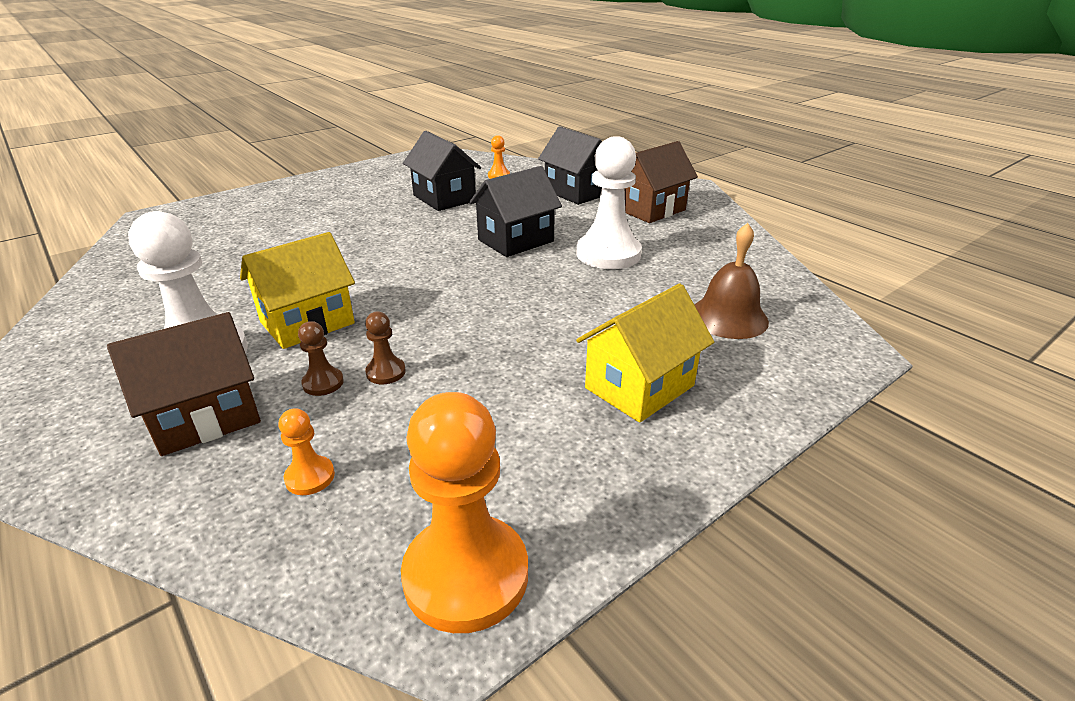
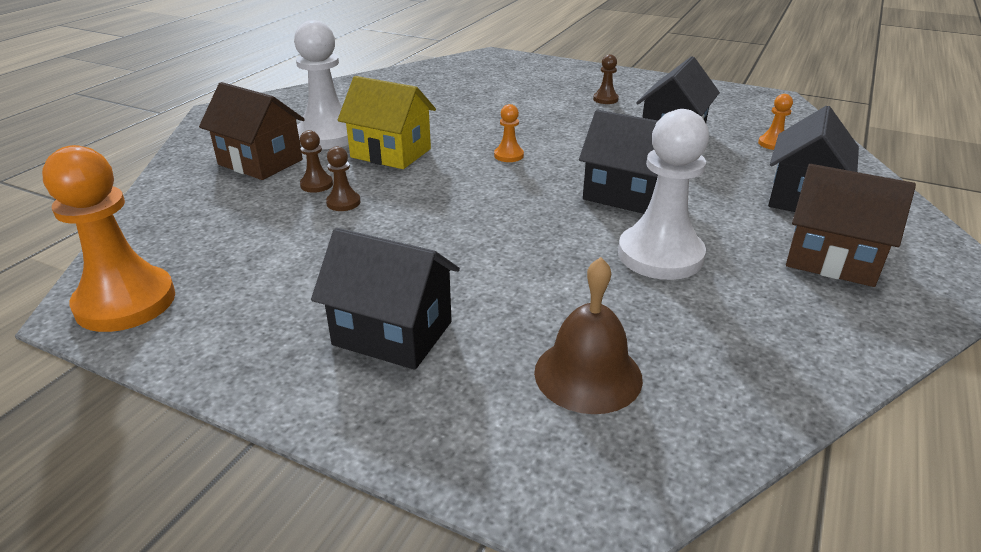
camera: 65 degrees right, 0 degrees up
(310, 477) = (211, 215): orange pawn -> orange pawn (508, 155)
(346, 200) = (605, 99): none -> brown pawn
(639, 387) = (393, 333): yellow house -> black house

